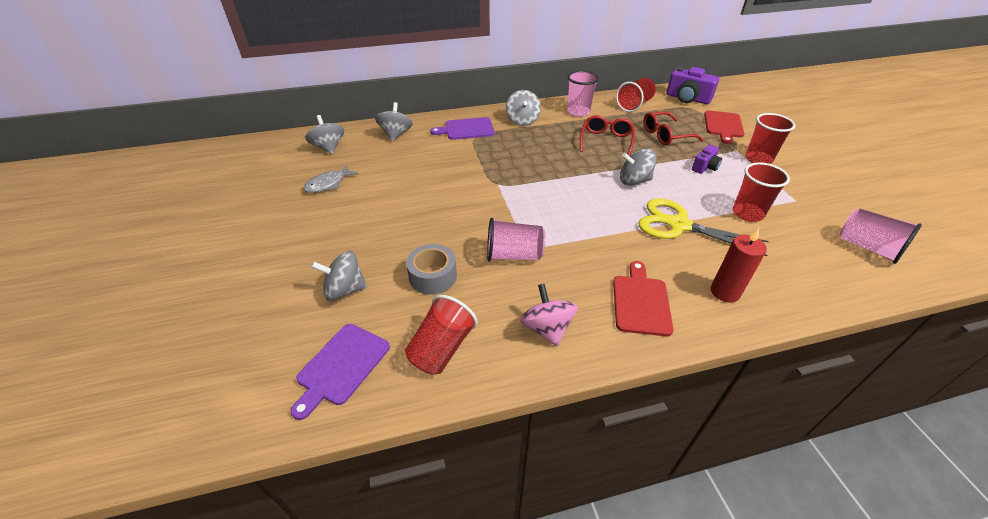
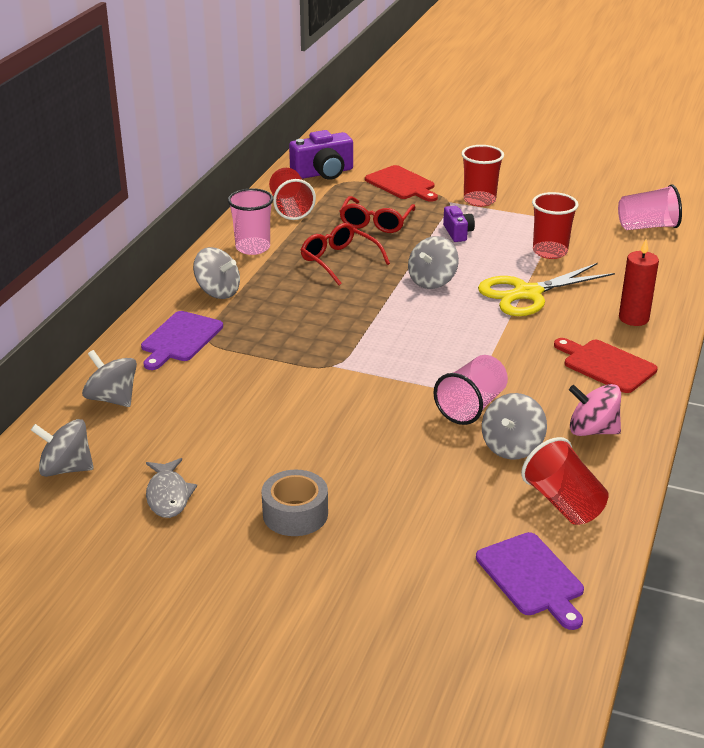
camera: 55 degrees left, 10 degrees down
(344, 290) = (412, 542): grey spinning top -> grey spinning top (512, 447)
(433, 276) = (452, 472): grey tape -> grey tape (295, 514)

